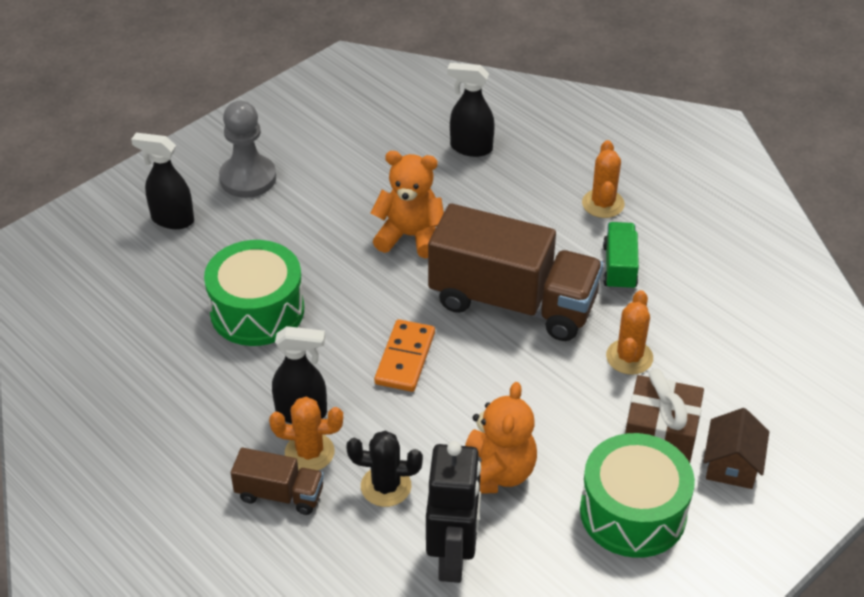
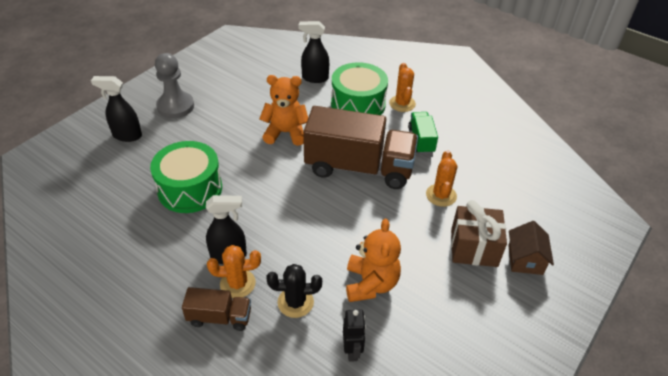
camera: 10 degrees left, 0 degrees up
(405, 358) = (294, 211): orange domino -> none
(453, 558) = (352, 351): black robot -> black robot, size x0.55
(633, 512) = (469, 300): green drum -> green drum (358, 104)

